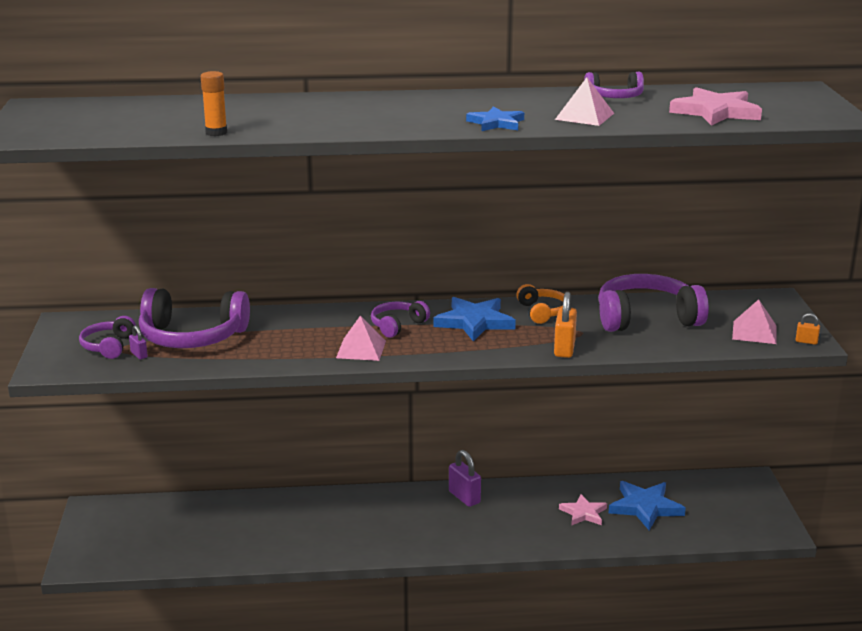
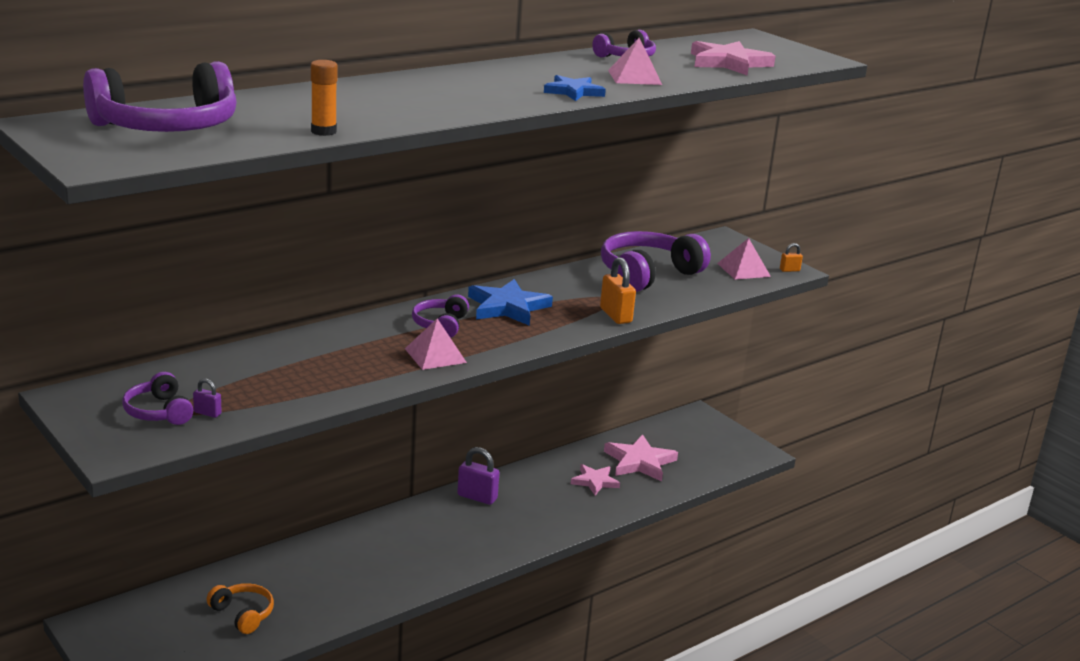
camera: 35 degrees left, 0 degrees up
(192, 337) = (242, 381): purple headphones -> purple headphones (167, 127)
(542, 312) = (555, 285): orange headphones -> orange headphones (242, 614)
(645, 507) = (639, 462): blue star -> pink star

